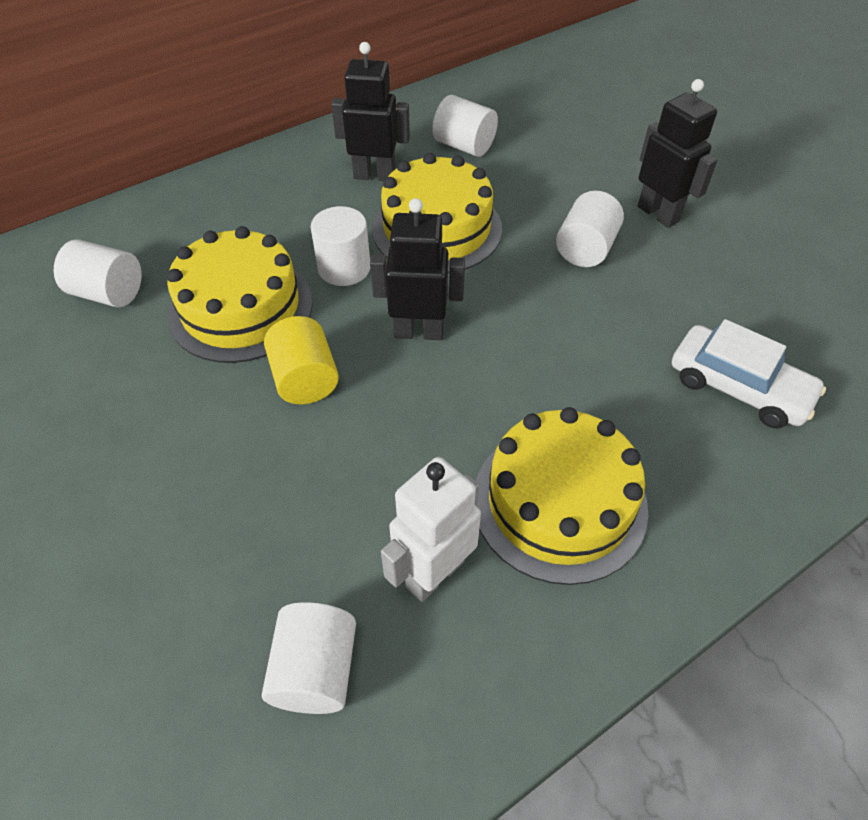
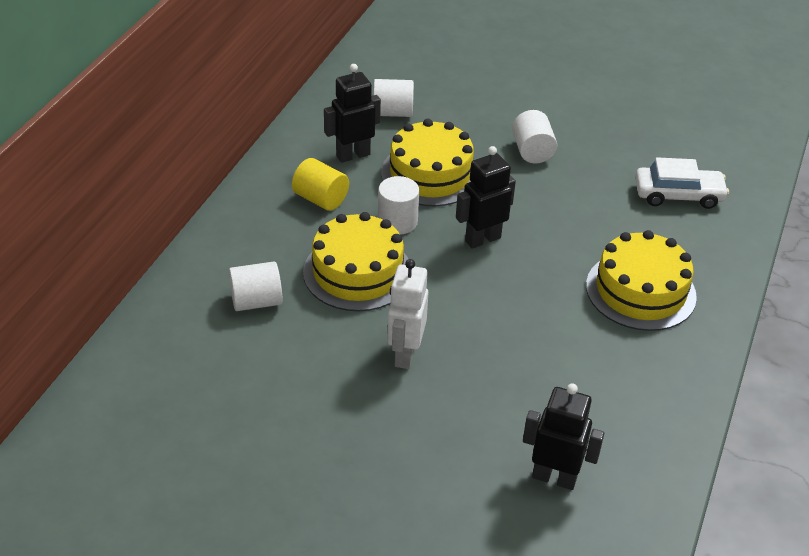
camera: 35 degrees left, 10 degrees down
(305, 379) = (443, 293): yellow cylinder -> yellow cylinder (320, 199)
(315, 670) = (597, 419): white cylinder -> none
(434, 573) = (611, 351): white robot -> white robot (405, 354)
(658, 214) = (555, 113): black robot -> black robot (554, 477)

